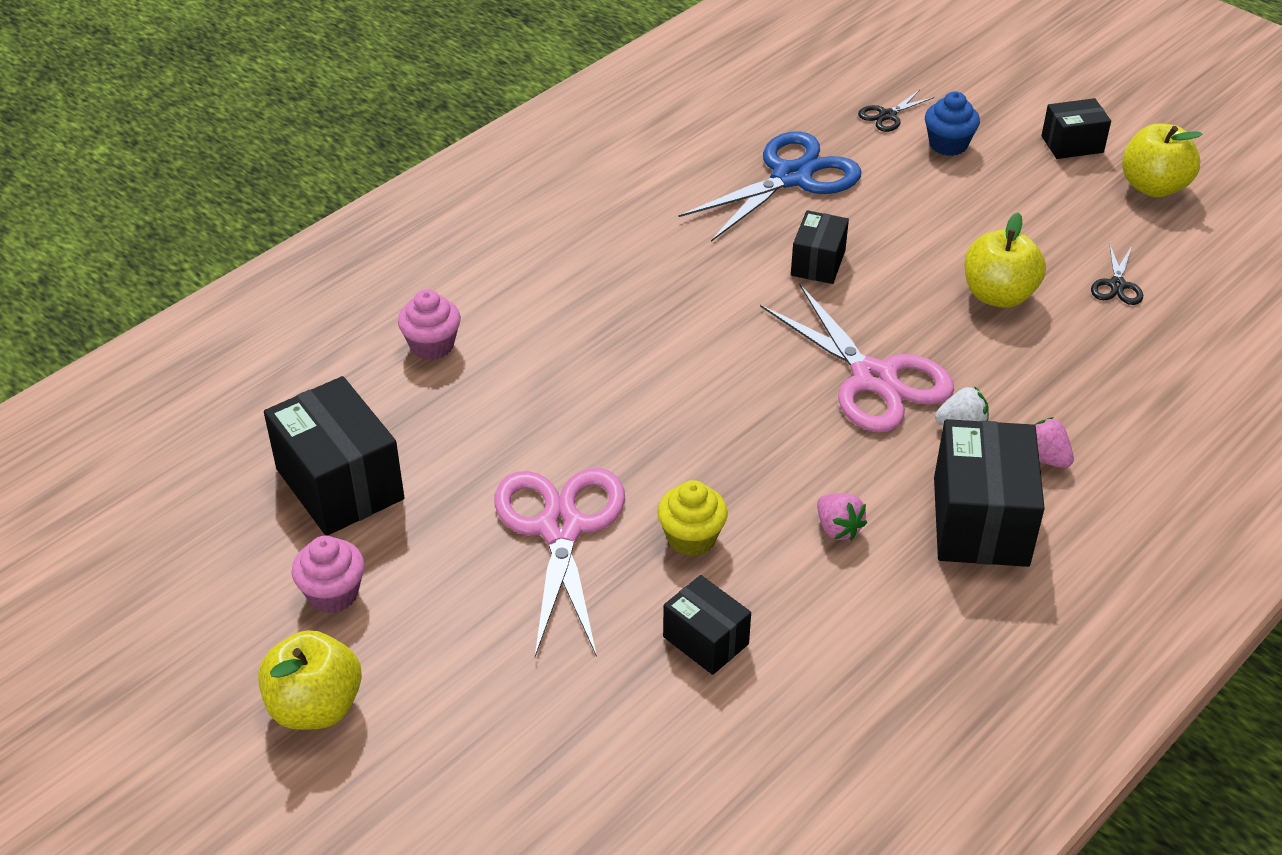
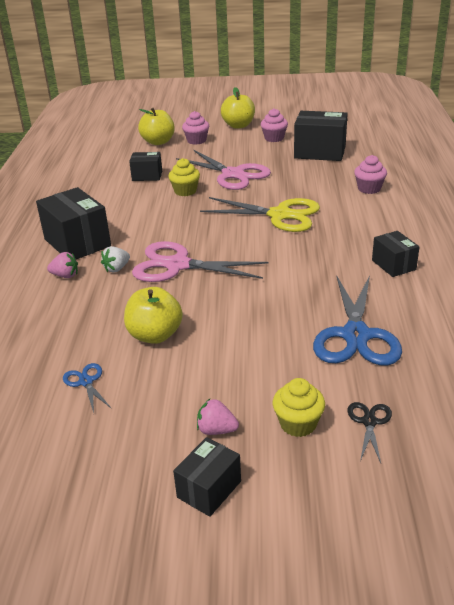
camera: 140 degrees right, 10 degrees down
(472, 709) = (196, 141): none -> pink cupcake
(628, 379) = (280, 215): none -> yellow scissors
(818, 263) = (271, 298): black box -> black box (393, 265)
(838, 528) = (134, 216): pink strawberry -> pink strawberry (216, 430)
(948, 144) = (298, 424): blue cupcake -> yellow cupcake
(1117, 285) = (86, 381): black scissors -> blue scissors
(1153, 187) = (111, 485): yellow apple -> yellow apple (158, 142)

